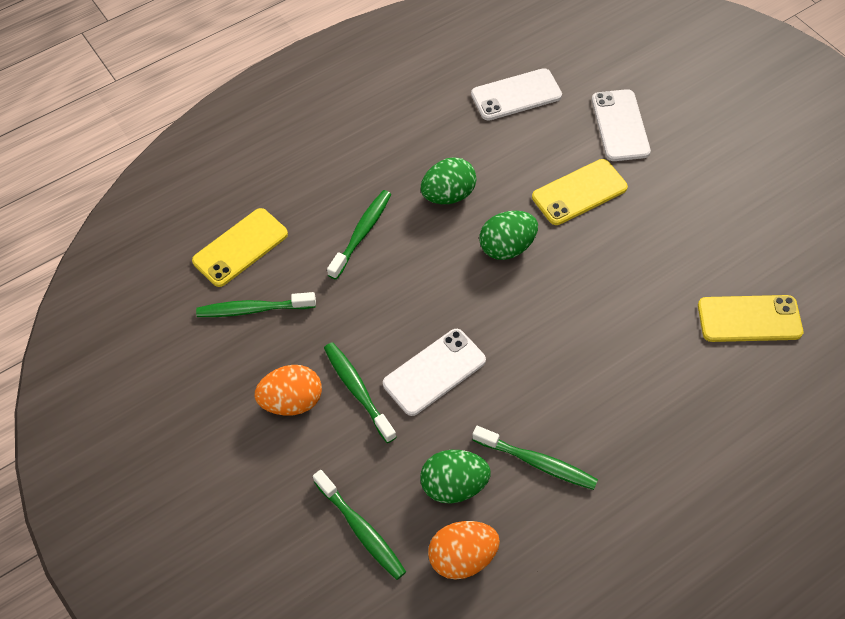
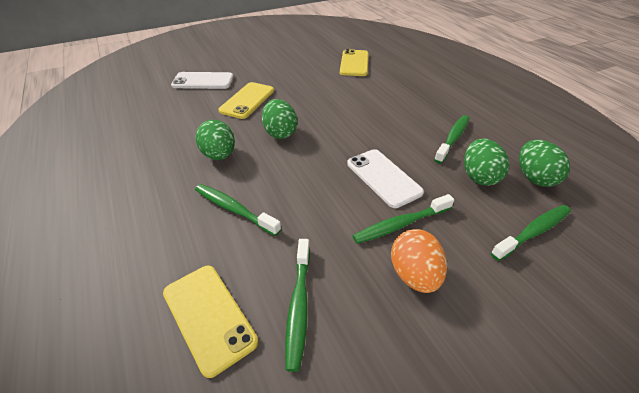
camera: 85 degrees left, 15 degrees down
(463, 557) = (534, 178): orange egg -> green egg
(516, 95) = (145, 115): white phone -> none
(579, 192) = (247, 100): yellow phone -> yellow phone turned 45 degrees clockwise

